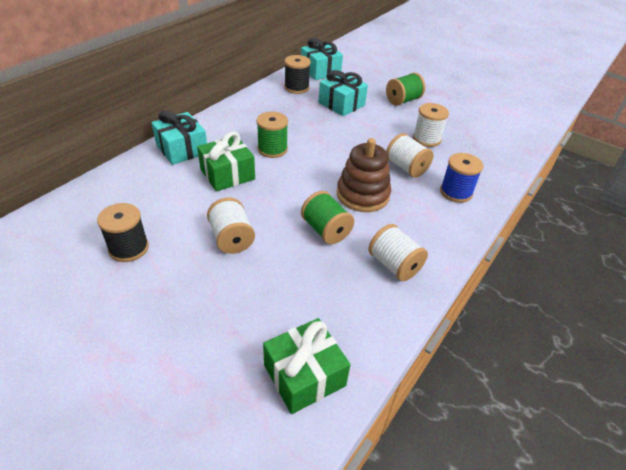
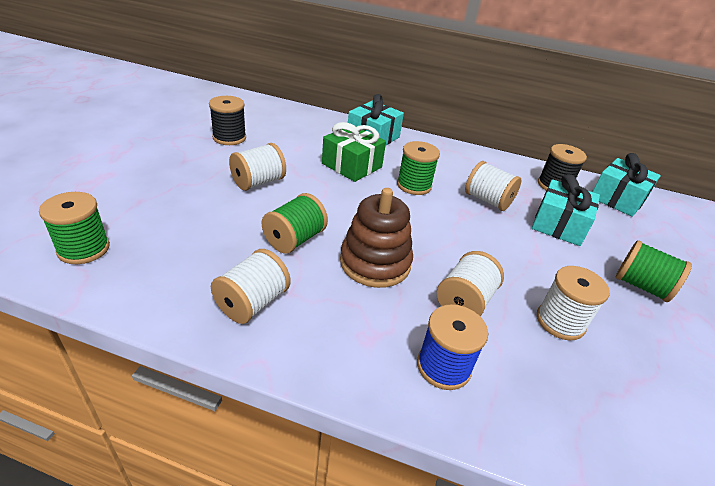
camera: 70 degrees right, 5 degrees down
(304, 375) = (84, 249): green gift -> green spool
(305, 122) = (487, 200): none -> white spool

